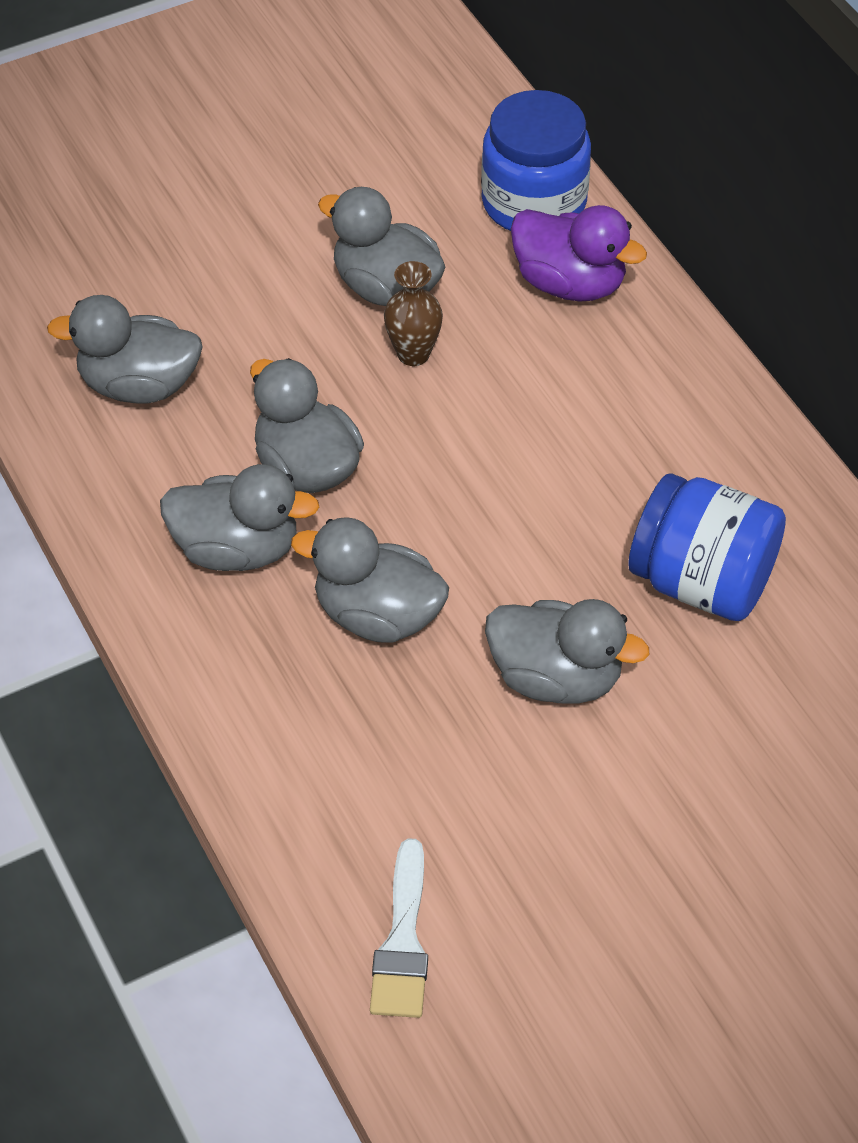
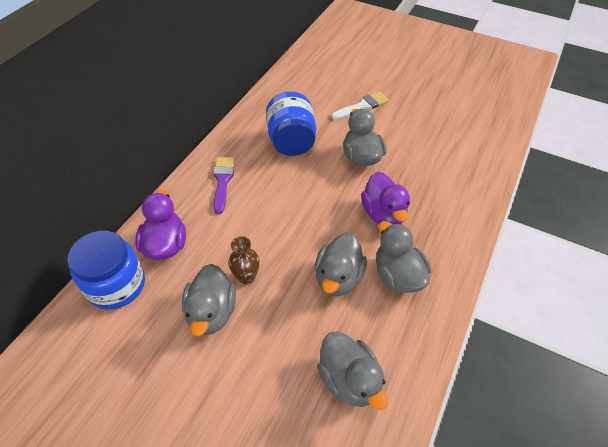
camera: 125 degrees left, 0 degrees up
(377, 615) = (383, 214): grey duck -> purple duck
(402, 941) = (481, 146): white brush -> white brush (362, 106)
(667, 417) = (223, 181): none -> purple brush

